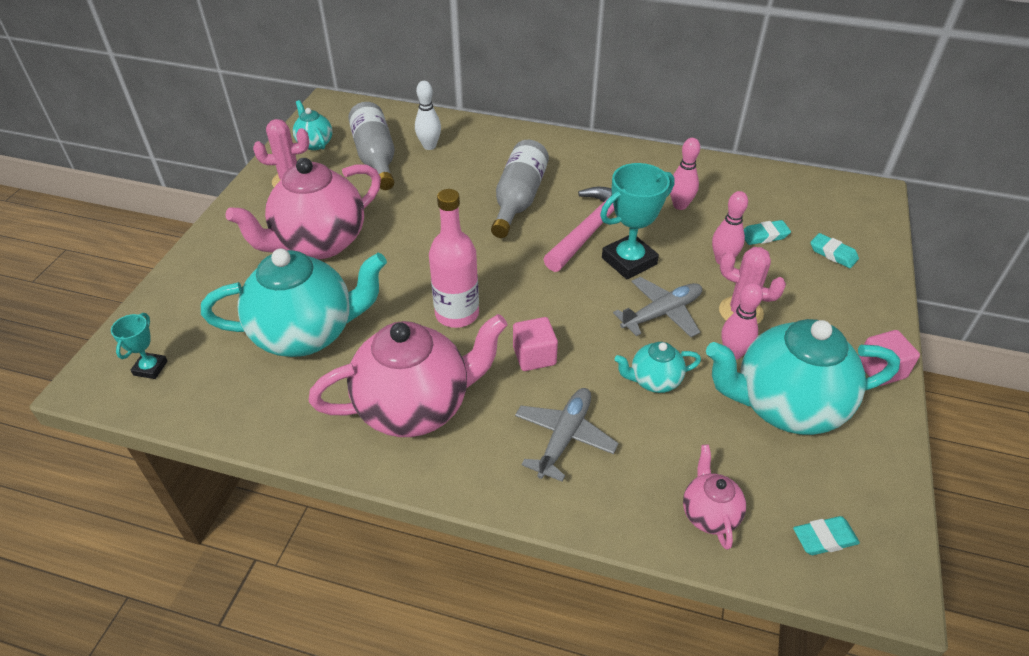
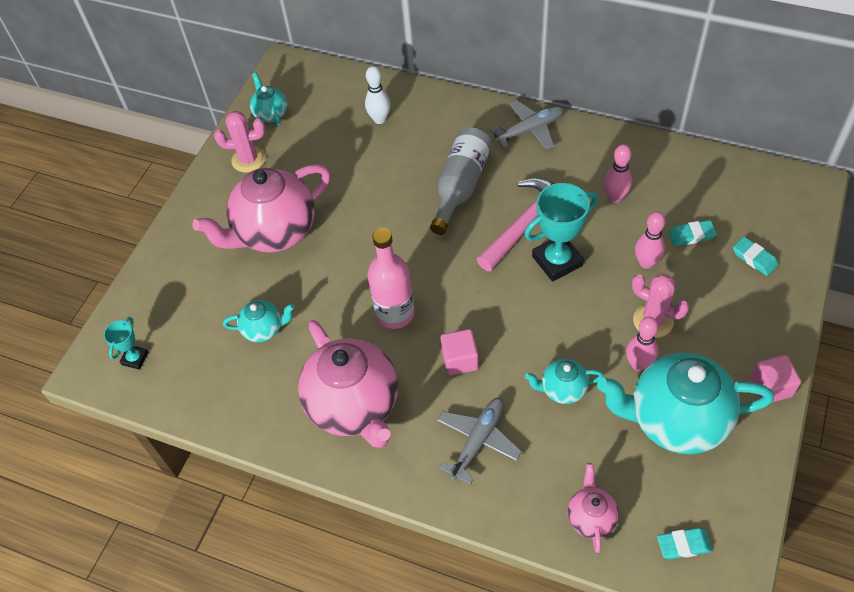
camera: 10 degrees right, 10 degrees up
(306, 334) = (264, 329): turquoise teapot -> turquoise teapot, size x0.47
(375, 157) = (328, 132): grey bottle -> none
(415, 407) = (354, 406): pink teapot -> pink teapot turned 75 degrees clockwise
(661, 313) = (579, 320): grey plane -> grey plane (529, 130)

